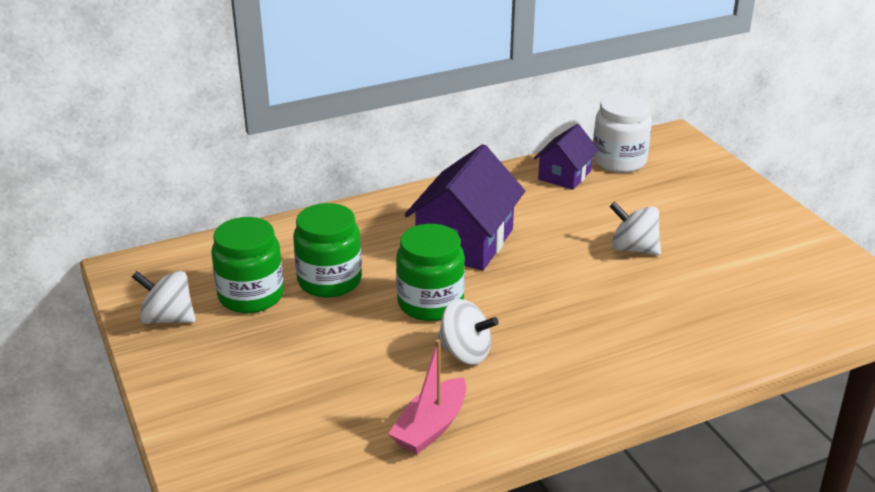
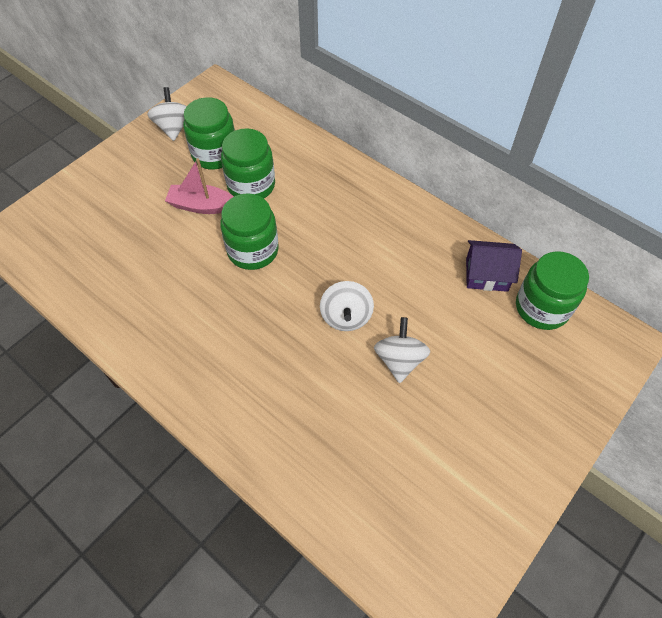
camera: 65 degrees right, 25 degrees up
(431, 427) = (118, 301): pink boat -> pink boat (202, 206)
(465, 241) = (343, 242): purple house -> none
(465, 353) = (204, 291): white spinning top -> white spinning top (346, 317)
(619, 161) = (542, 308): white jar -> green jar

